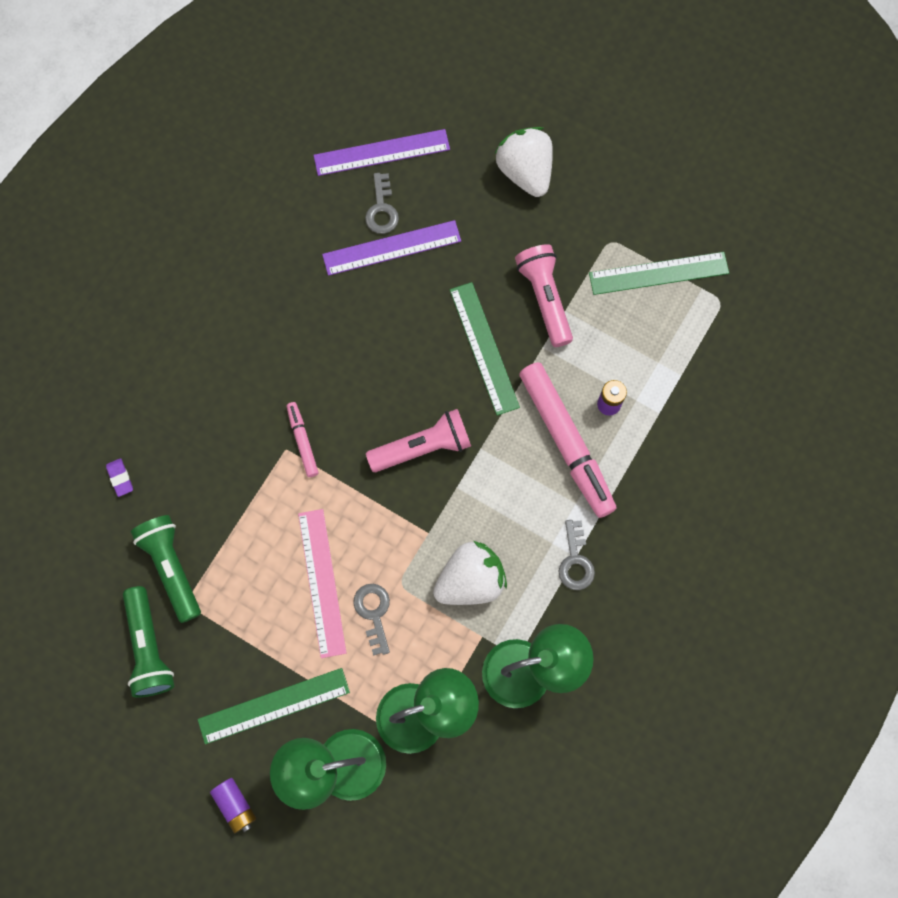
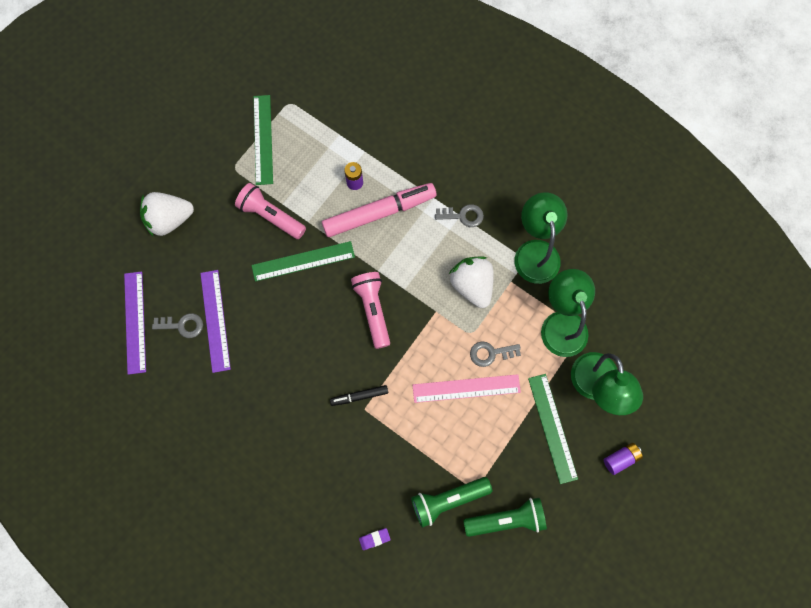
camera: 85 degrees left, 0 degrees up
(303, 441) = (359, 396): pink marker -> black marker
(545, 298) = (271, 216): pink flashlight -> pink flashlight turned 45 degrees clockwise

